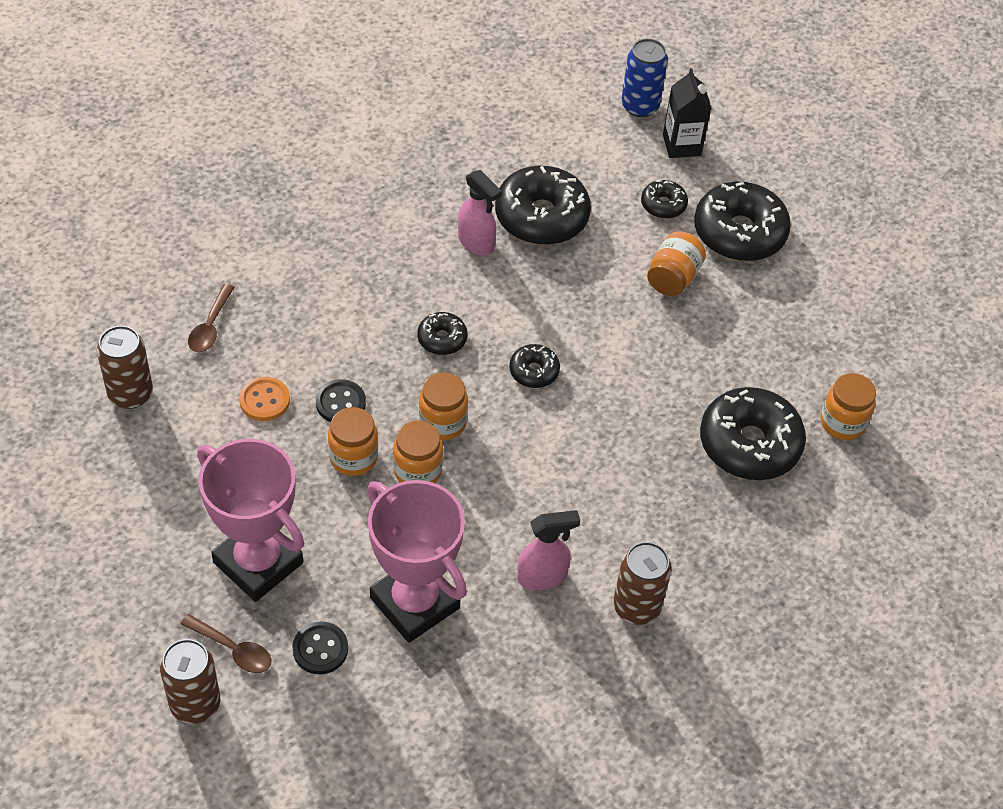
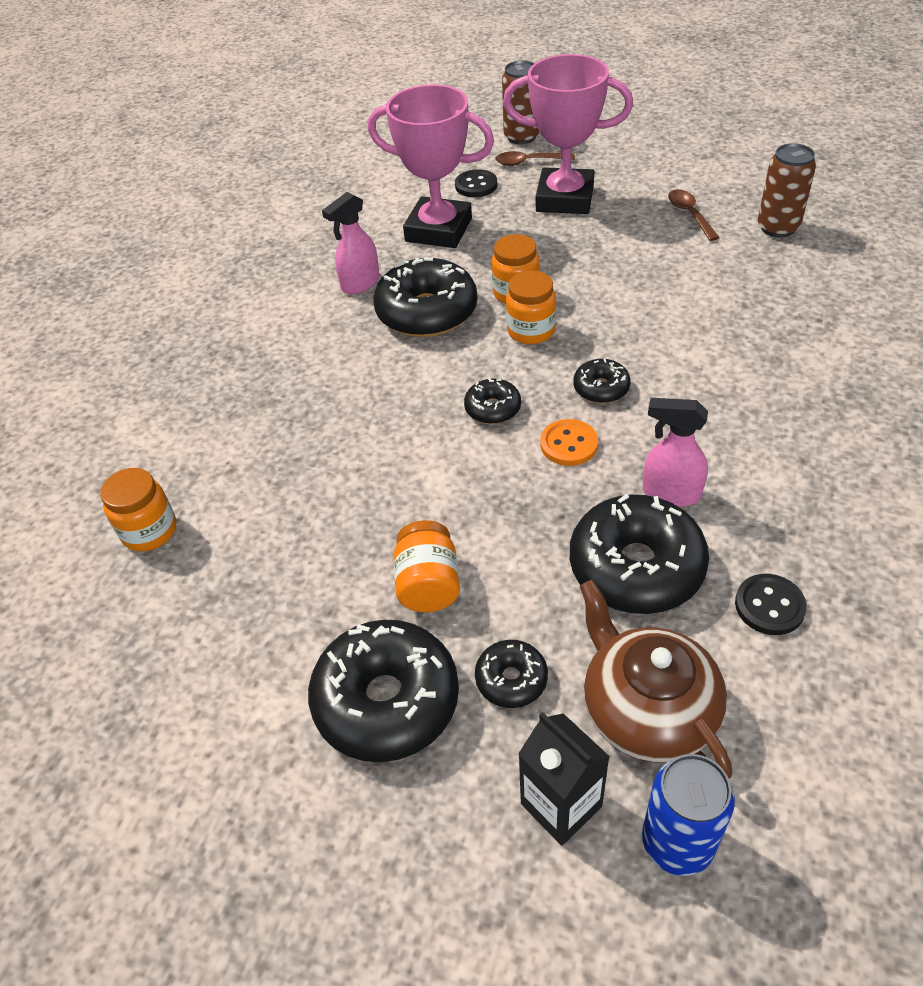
camera: 155 degrees right, 5 degrees down
(210, 326) = (793, 293): brown spoon -> brown spoon (689, 214)
(264, 400) = (682, 273): orange button -> orange button (569, 444)
(340, 403) = (625, 301): black button -> black button (769, 606)
(353, 457) = (572, 276): orange jar -> none
(604, 155) = (647, 709): none -> brown teapot
(636, 607) = (274, 301): brown can -> none
(749, 444) = (241, 459): black donut -> black donut (427, 312)

